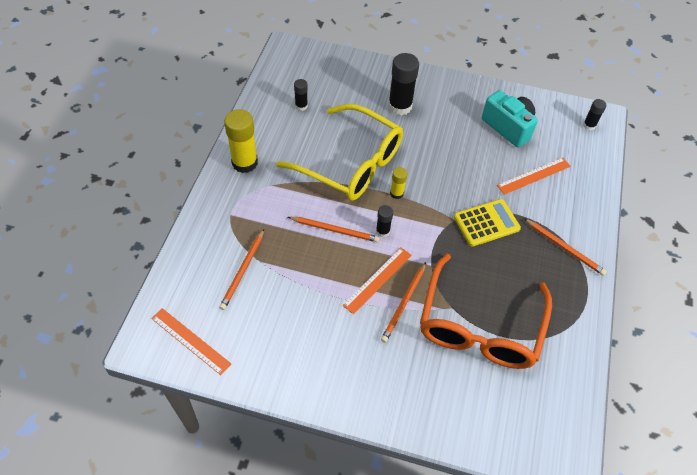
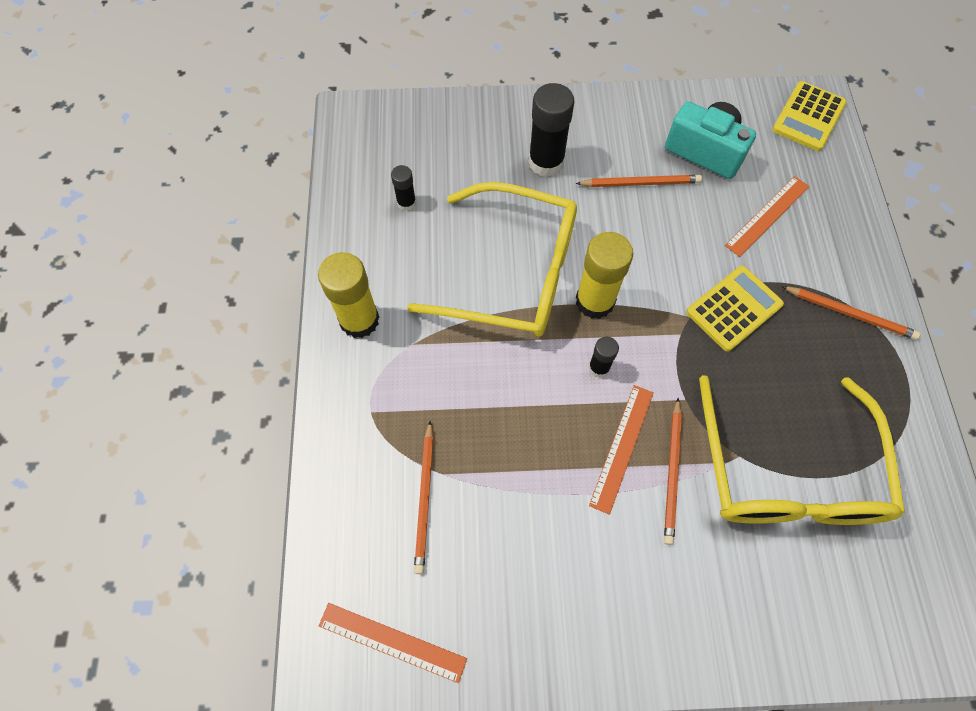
camera: 15 degrees left, 10 degrees up
(335, 230) = (532, 388): orange pencil -> orange pencil (640, 183)
(396, 193) = (595, 301): yellow glue stick -> yellow glue stick, size x1.91
(480, 325) = (787, 471): orange glasses -> yellow glasses
(589, 125) = (808, 117): black glue stick -> yellow calculator

